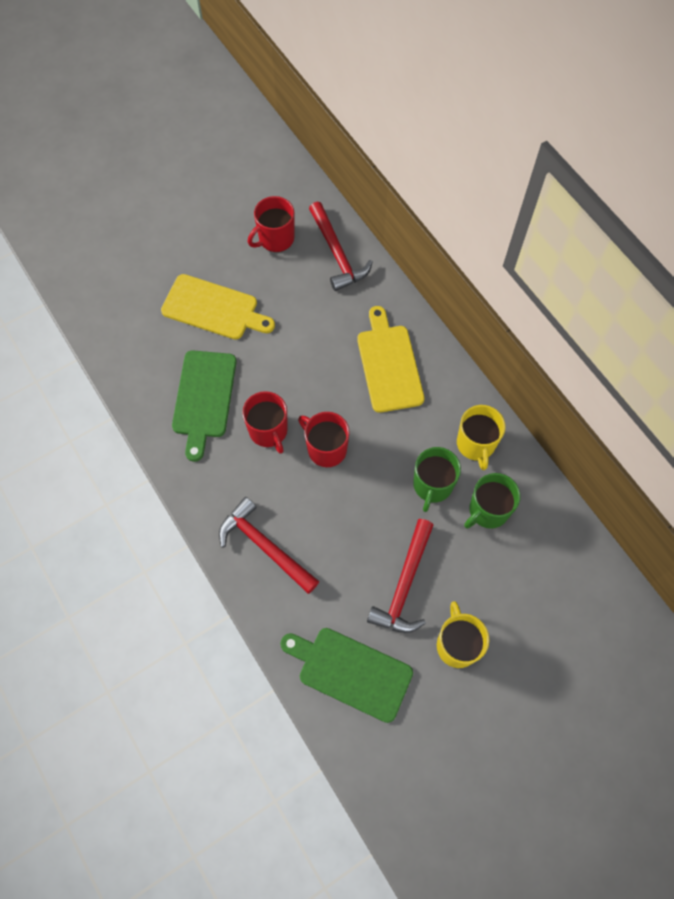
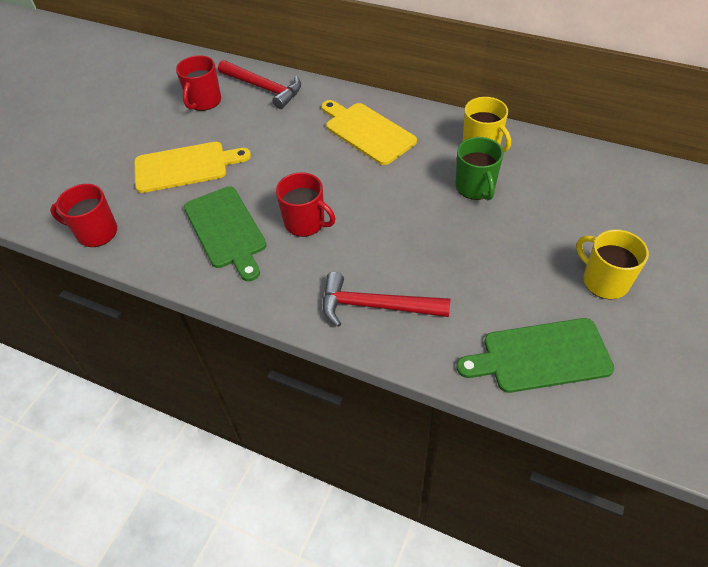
camera: 30 degrees left, 15 degrees down
(326, 448) = (366, 209): red mug -> red mug (96, 232)
(404, 585) = (520, 264): red hammer -> none
(488, 510) = (533, 180): green mug -> none

